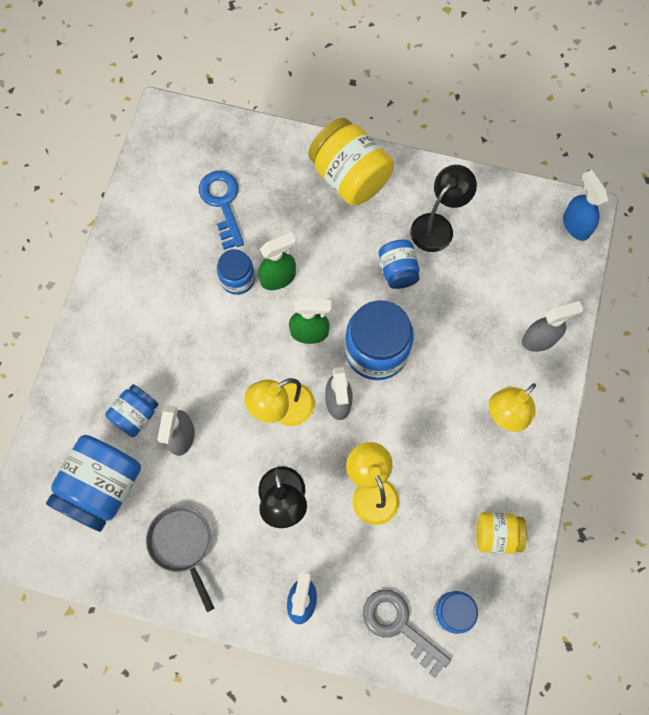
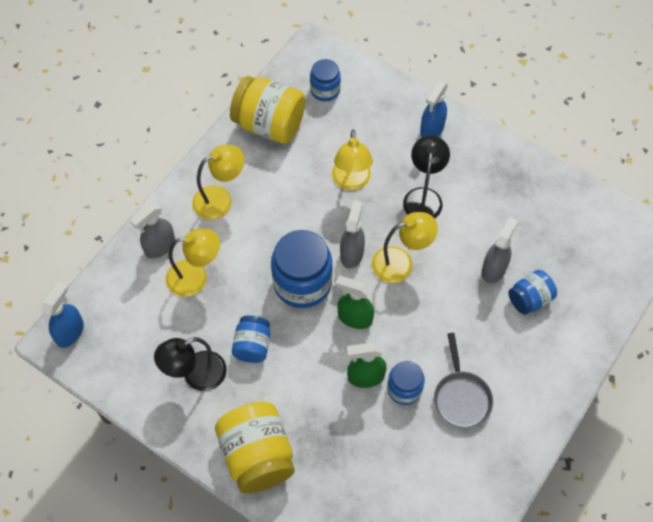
camera: 160 degrees left, 10 degrees down
(102, 487) = (570, 252): blue jar -> none
(182, 544) = (513, 192): grey pan -> grey pan (461, 397)
(222, 203) = (395, 472): blue key -> none
(399, 626) = (367, 94): grey key -> none
(486, 319) = (196, 277): none -> yellow lamp
(496, 535) = (269, 125): yellow jar -> yellow jar, size x1.77
(540, 339) = (159, 247): grey spray bottle -> grey spray bottle turned 45 degrees counterclockwise
(575, 225) = (70, 332): blue spray bottle -> blue spray bottle turned 150 degrees counterclockwise

